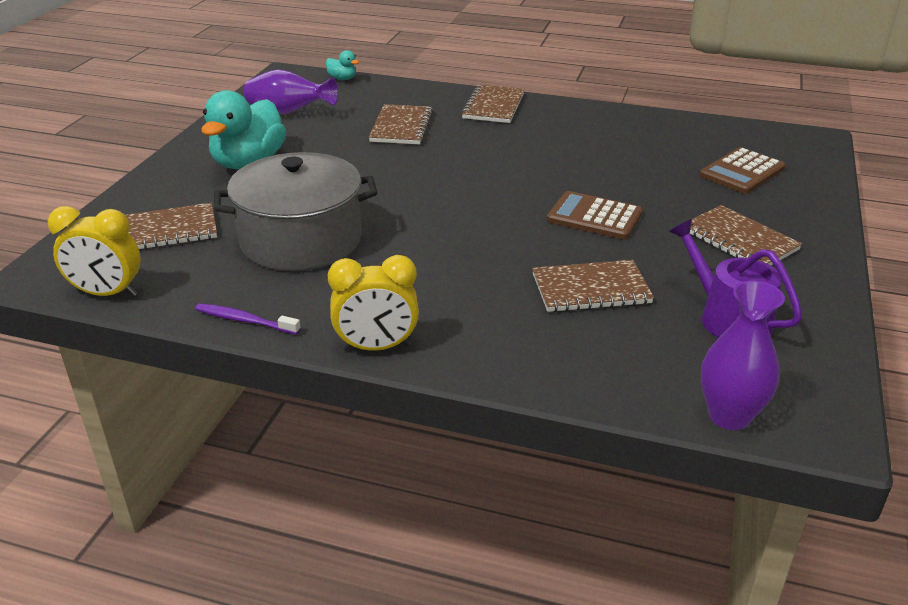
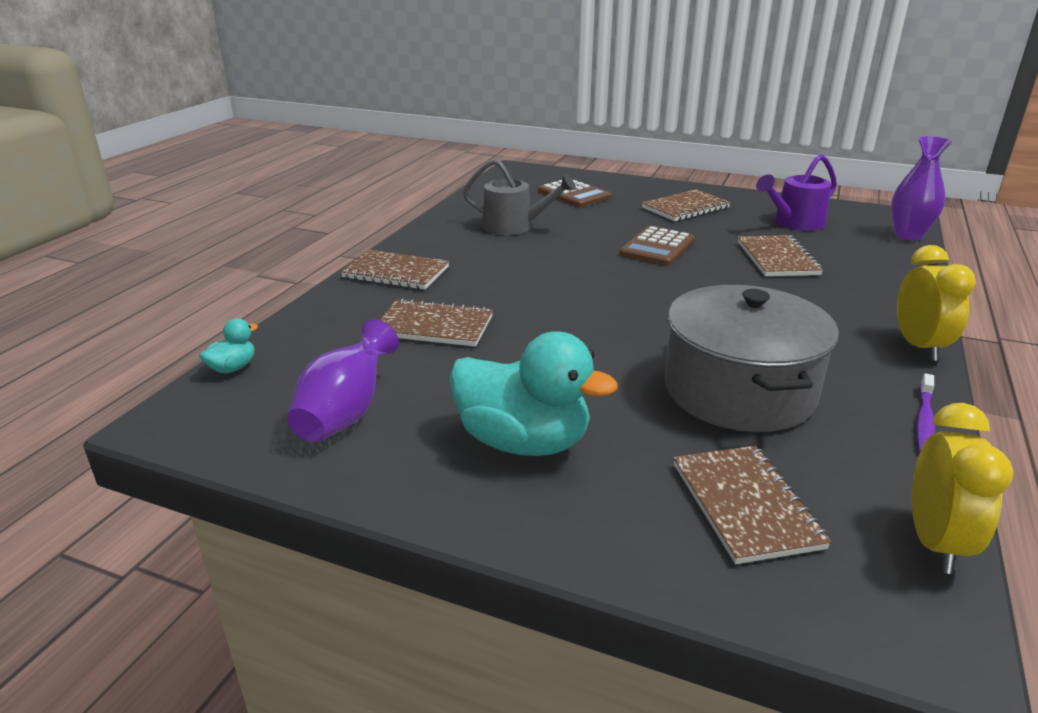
camera: 85 degrees left, 5 degrees down
(620, 145) = (514, 226): none -> grey watering can

